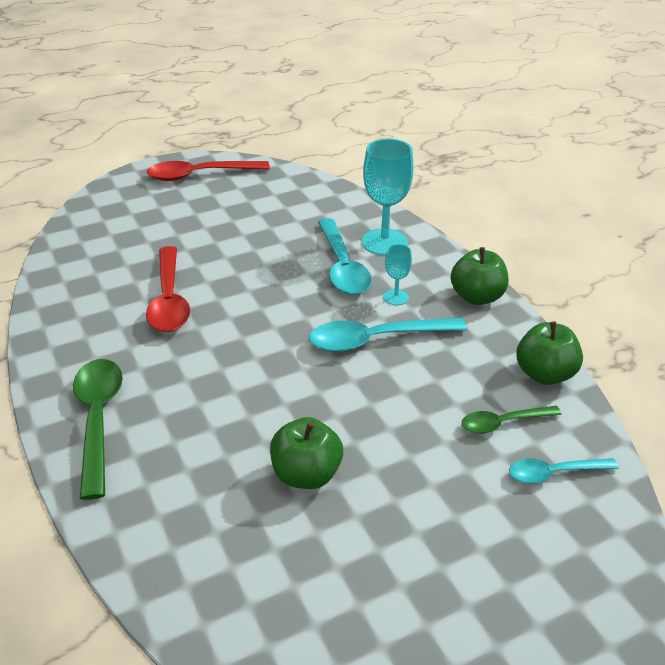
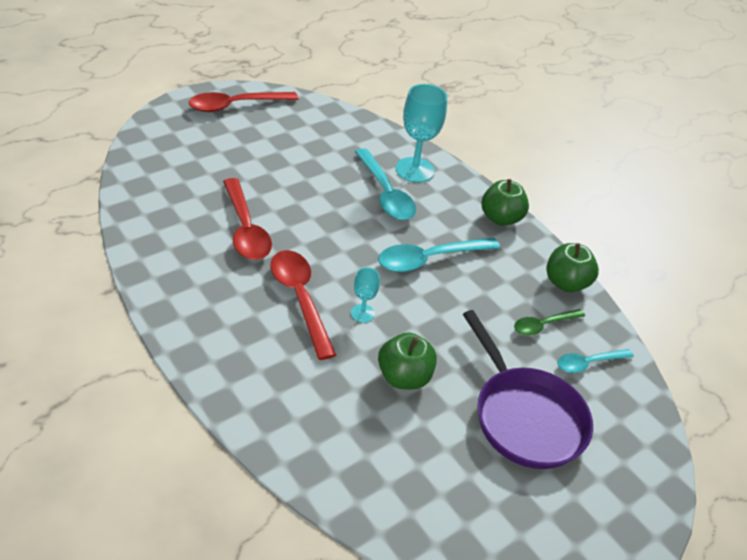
camera: 15 degrees left, 5 degrees up
(98, 420) = (219, 341): green spoon -> none
(207, 377) = (300, 299): none -> red spoon
(396, 297) = (436, 220): turquoise goblet -> turquoise goblet (362, 313)
(451, 535) = (525, 417): none -> purple pan

